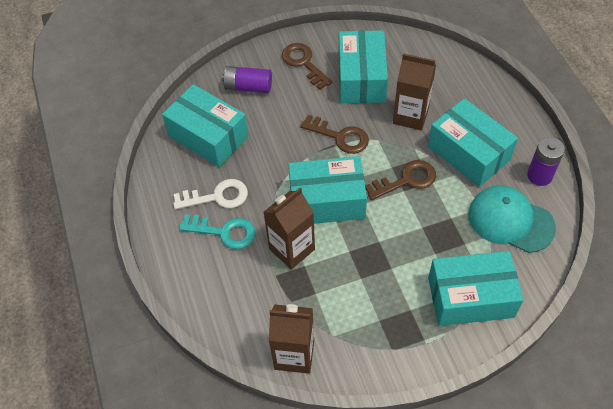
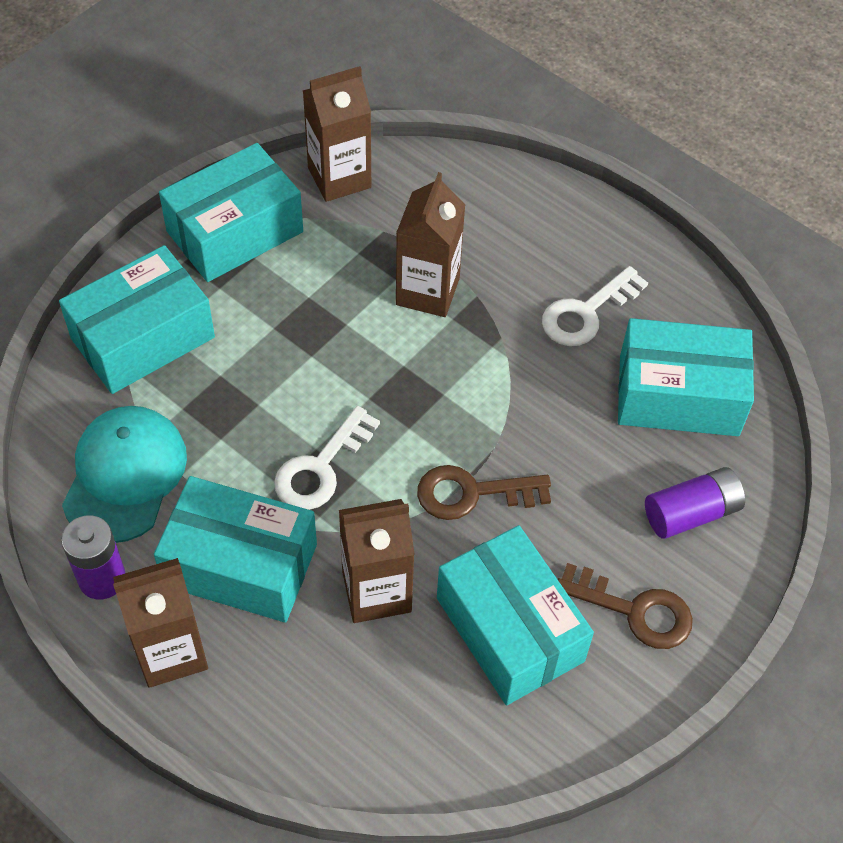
camera: 145 degrees right, 0 degrees up
(224, 232) = (537, 272): turquoise key -> none
(327, 201) = (423, 379): turquoise box -> turquoise box (235, 231)
(406, 180) = (321, 467): brown key -> white key
(510, 220) = (125, 475): turquoise cap -> turquoise cap turned 75 degrees counterclockwise
(517, 131) = (171, 651): none -> brown carton

